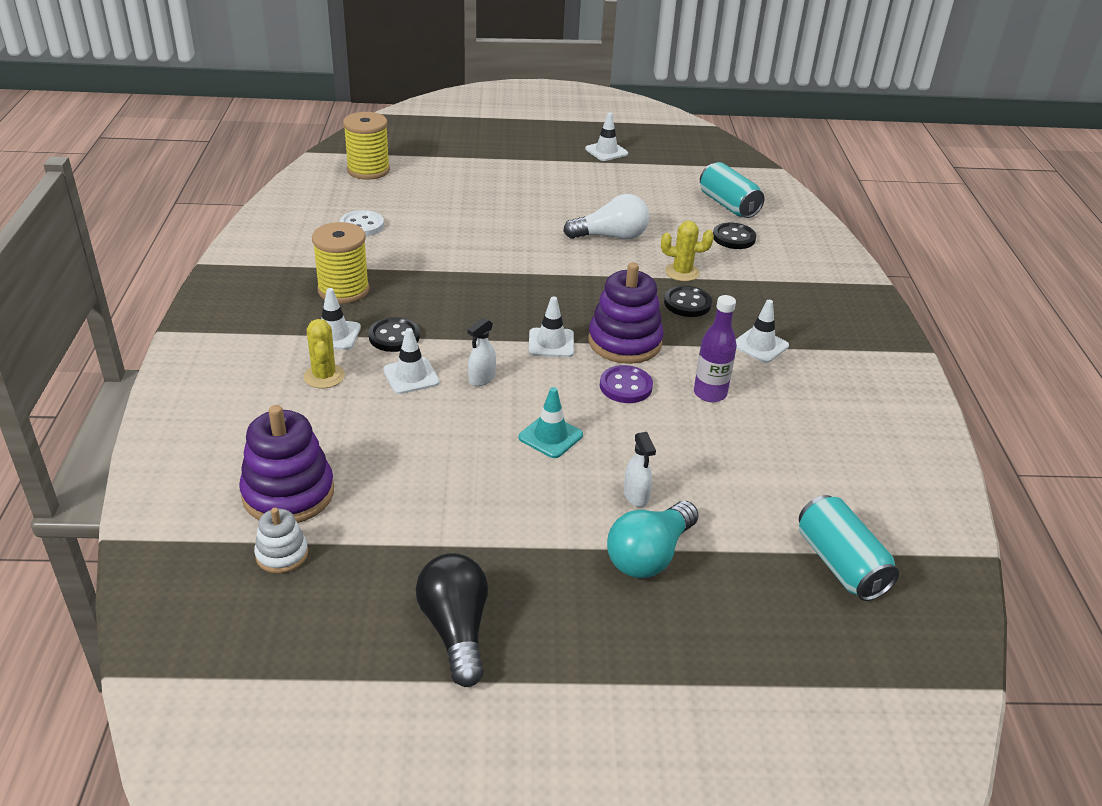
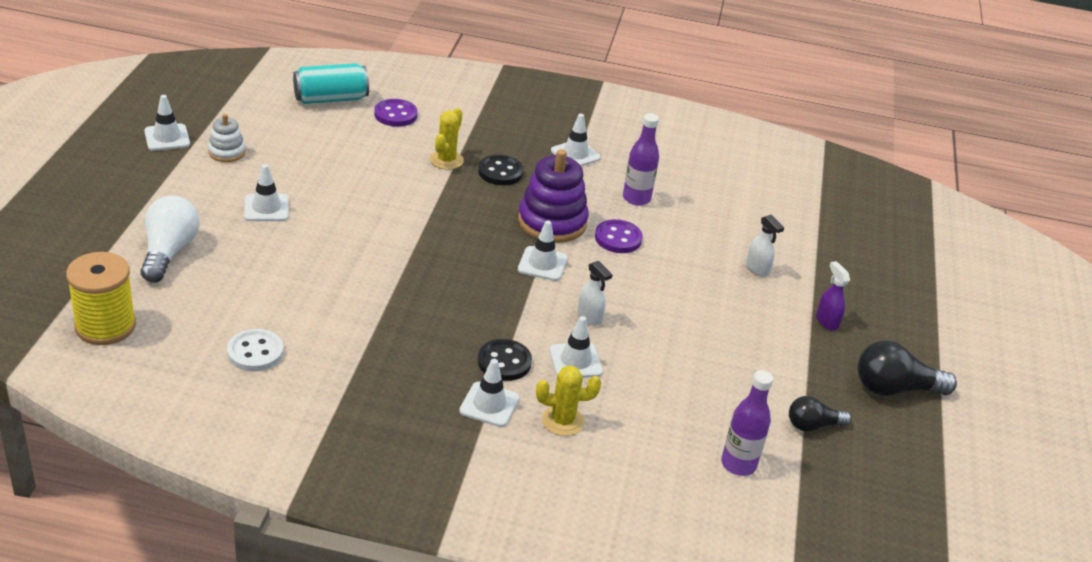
camera: 80 degrees left, 0 degrees up
(282, 554) = (815, 475): white stacking toy -> white stacking toy (227, 152)
(288, 493) = (738, 464): purple stacking toy -> purple bottle
(343, 290) = (400, 386): yellow spool -> none
(364, 551) = (813, 425): none -> black light bulb
(543, 202) = (266, 208): none -> white traffic cone
(550, 436) = (679, 295): turquoise traffic cone -> none
(563, 562) = (827, 321): none -> purple spray bottle
(611, 236) = (362, 183): white light bulb -> white light bulb (169, 252)
(636, 496) = (757, 269): white spray bottle -> white spray bottle turned 60 degrees clockwise
(649, 555) = (821, 279): turquoise light bulb -> none
(733, 238) = (395, 115): black button -> purple button
(840, 564) = (831, 200): turquoise can -> none

